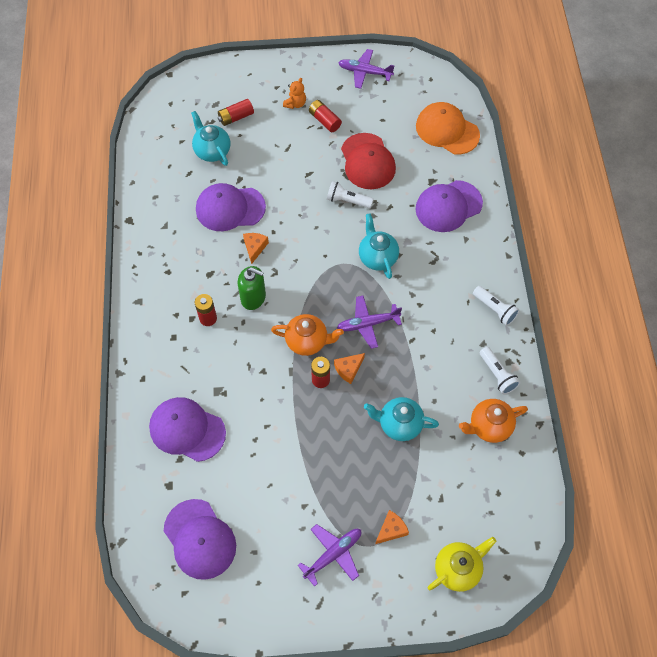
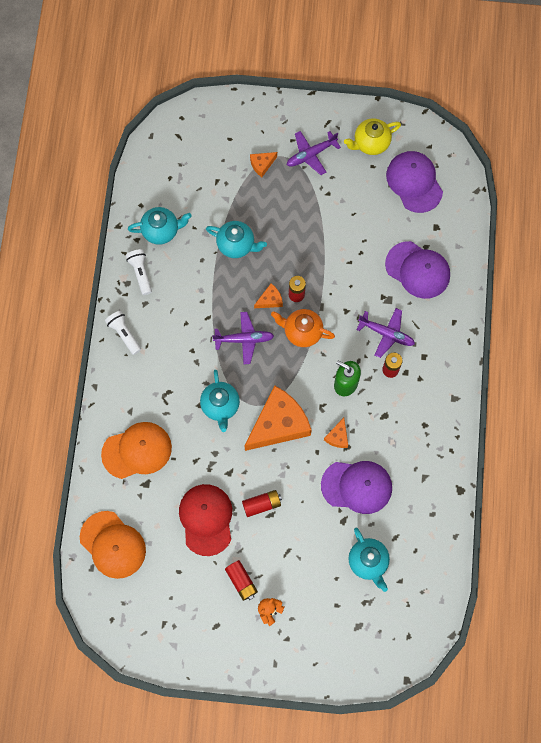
camera: 170 degrees left, 10 degrees up
(236, 117) = (337, 603): red battery -> red battery (262, 504)
(315, 250) = (278, 424): none -> orange cheese
(347, 201) = (236, 475): white flashlight -> none
(365, 72) = (183, 642): purple plane -> purple plane (386, 334)
(448, 206) = (137, 451): purple cap -> orange cap
(458, 569) = (217, 129): yellow teapot -> yellow teapot (370, 143)
(489, 426) = (161, 231): orange teapot -> turquoise teapot

